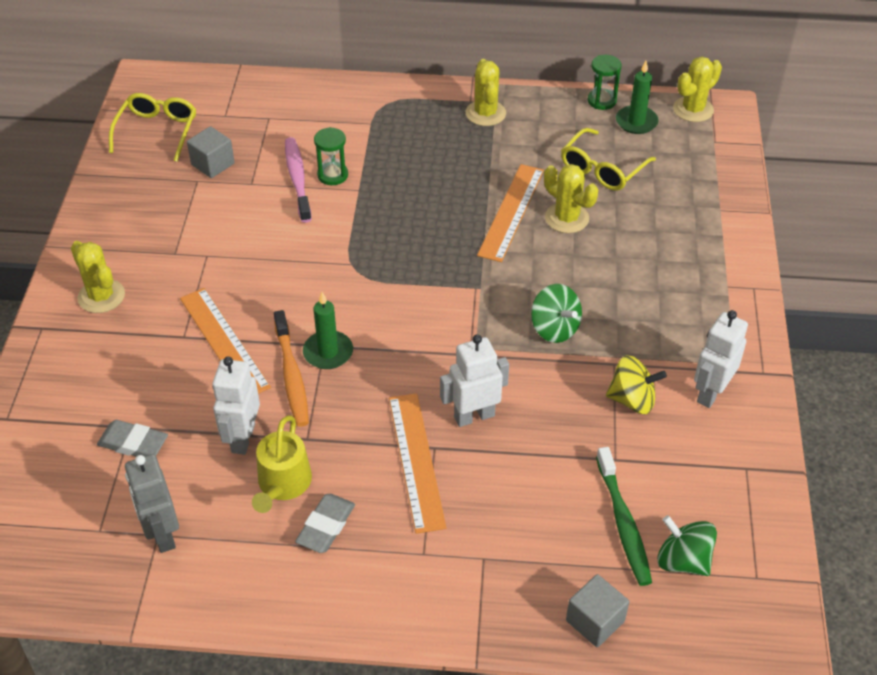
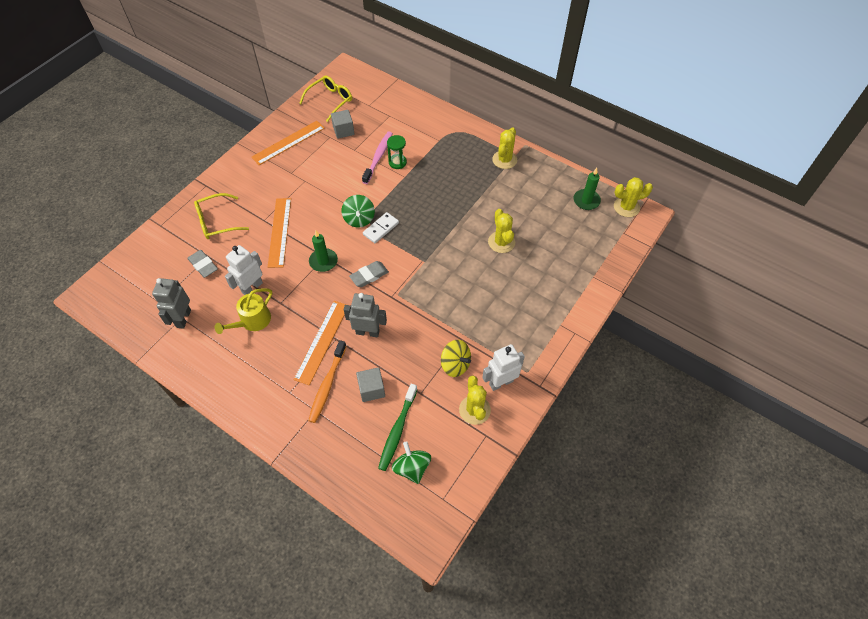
camera: 30 degrees right, 10 degrees up
(101, 296) = (242, 181): yellow cactus -> yellow cactus (474, 410)
(292, 375) = (297, 265): orange toothbrush -> orange toothbrush (327, 385)
(326, 526) = (256, 353): grey eraser -> grey eraser (369, 276)
(380, 272) = (381, 229): none -> white domino
(474, 416) = (367, 332): white robot -> grey robot
(511, 212) = (474, 225): orange ruler -> orange ruler (288, 142)
(554, 328) = (445, 303): green spinning top -> green spinning top (359, 219)
(595, 621) = (343, 474): grey cube -> grey cube (371, 389)
(602, 101) = (576, 179): green hourglass -> none
(602, 169) = (544, 221): yellow glasses -> yellow glasses (217, 222)

